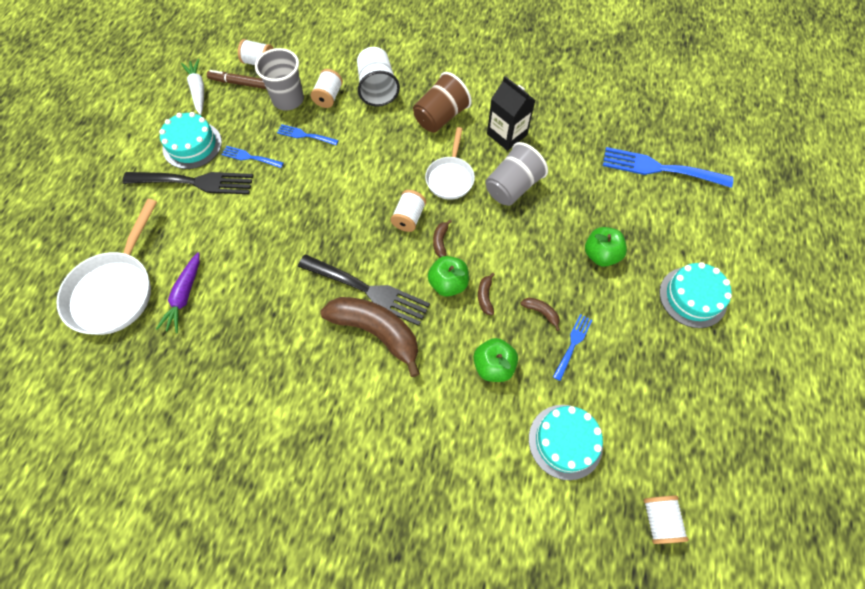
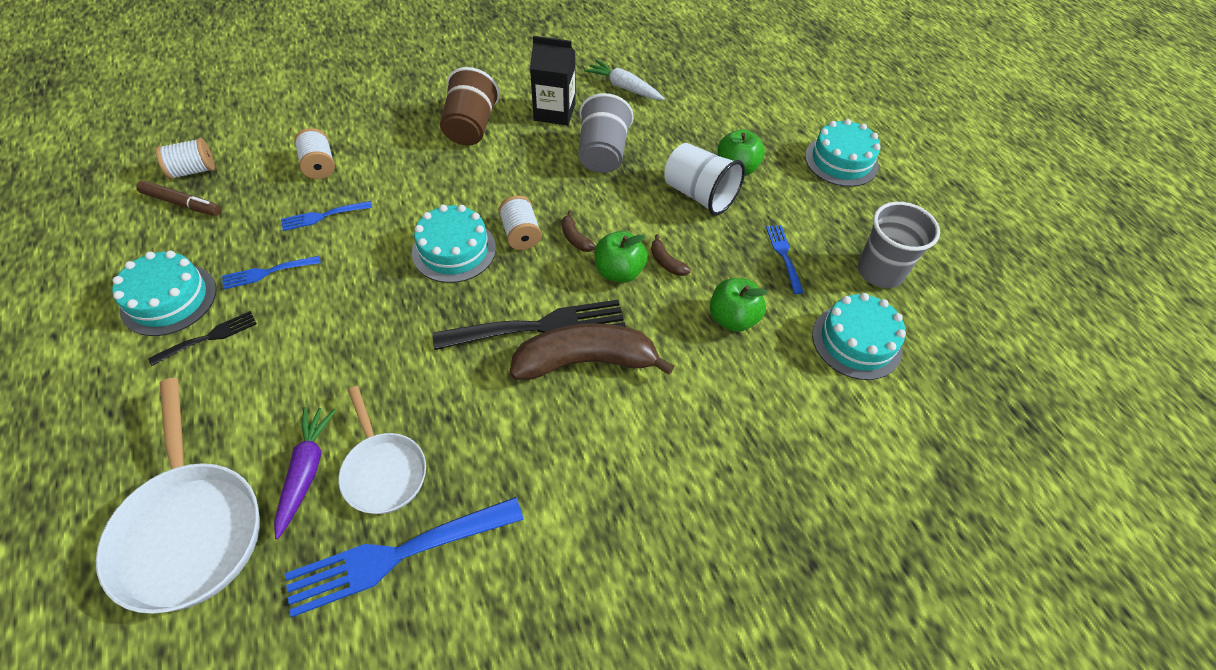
camera: 40 degrees left, 10 degrees down
(184, 296) = (306, 471): purple carrot -> purple carrot turned 150 degrees counterclockwise
(194, 182) = (209, 337): black fork -> black fork, size x0.51
(198, 90) = (126, 237): white carrot -> white carrot (624, 87)
(239, 83) = (182, 203): brown marker -> brown marker turned 135 degrees counterclockwise
(288, 99) = (267, 191): grey cup -> grey cup (880, 271)
(360, 204) = (454, 250): none -> turquoise cake
(377, 89) = (374, 133): white cup -> white cup (699, 195)
(450, 178) = (532, 176): white pan -> white pan (383, 471)
(541, 312) = (731, 245): brown banana -> none
(659, 520) = (988, 353): white spool -> none
(660, 168) = (719, 76): blue fork -> blue fork (397, 555)

